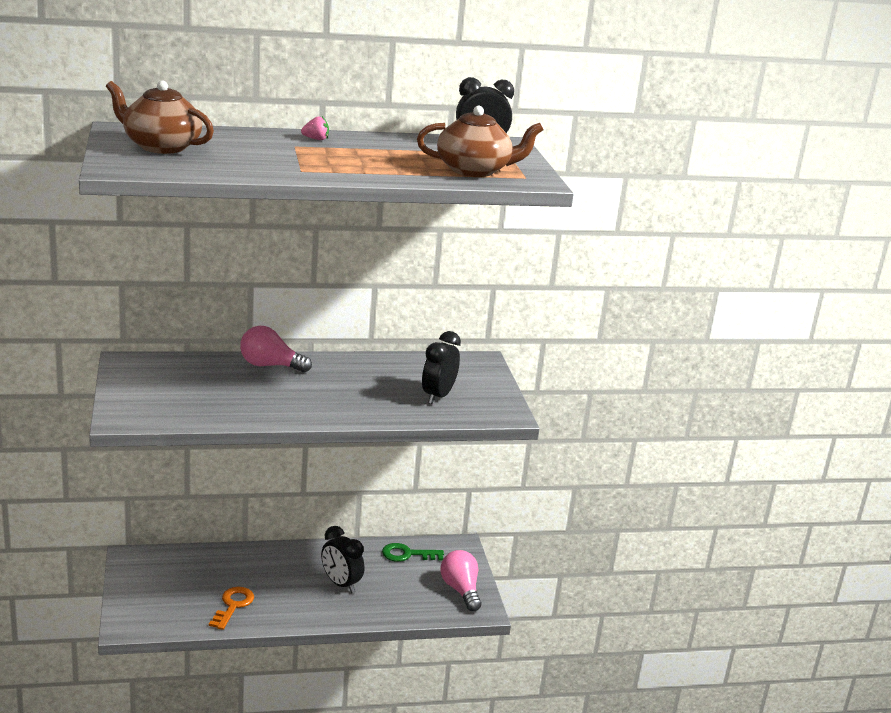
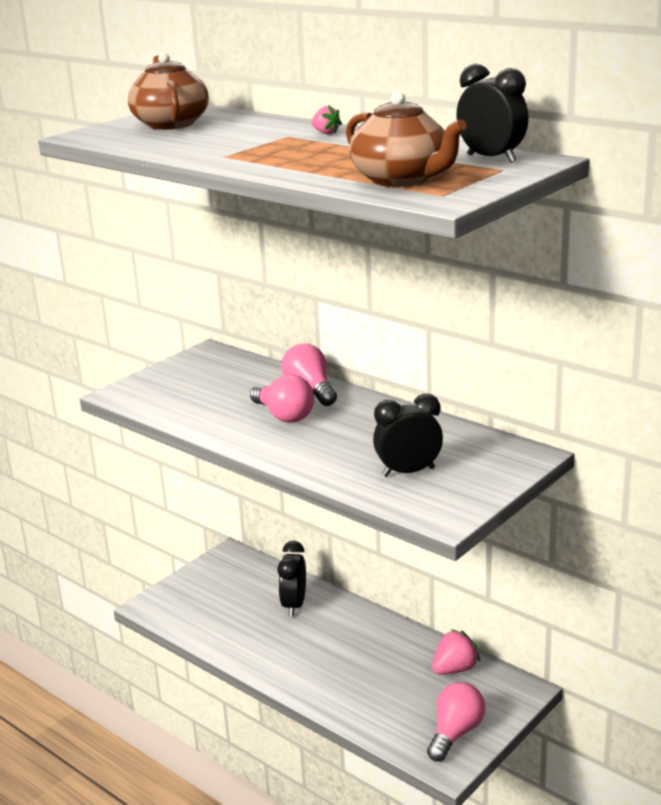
camera: 55 degrees right, 0 degrees up
(233, 605) = (242, 632): orange key -> none
(288, 389) = (284, 416): none -> pink light bulb
(341, 584) = (353, 663): black clock -> black clock (294, 605)
(407, 554) = (454, 669): green key -> pink strawberry

